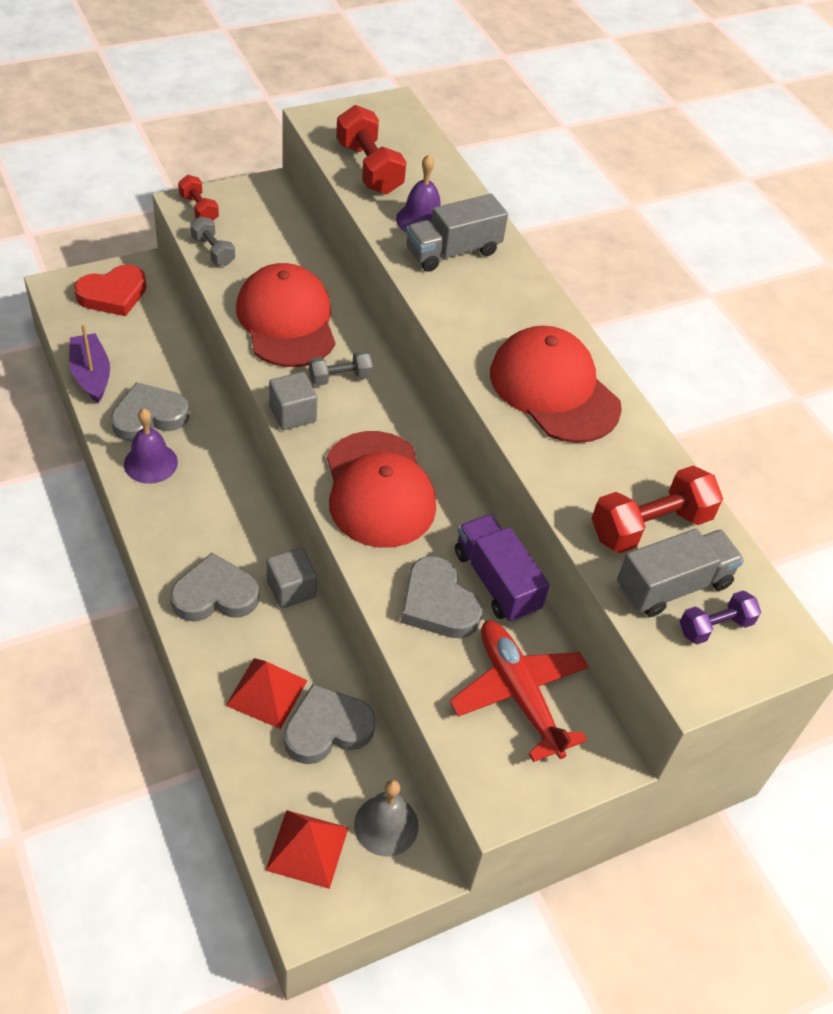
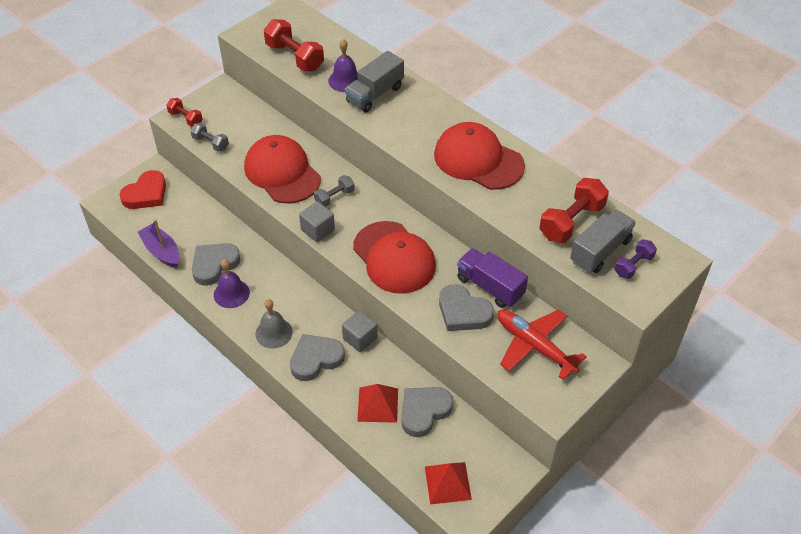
camera: 15 degrees left, 0 degrees up
(386, 825) = (485, 452): grey bell -> grey bell (274, 333)

